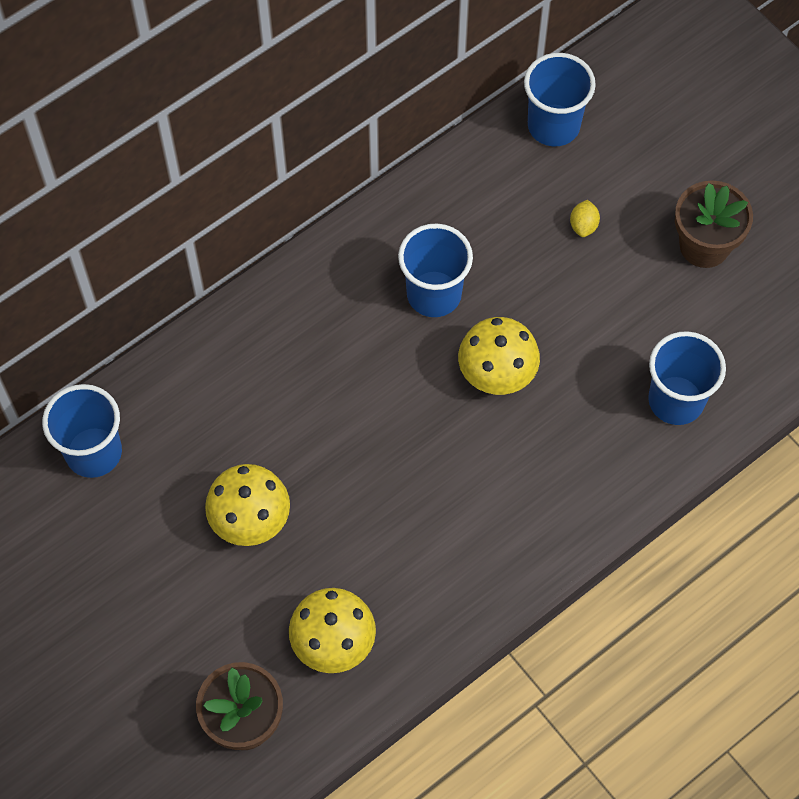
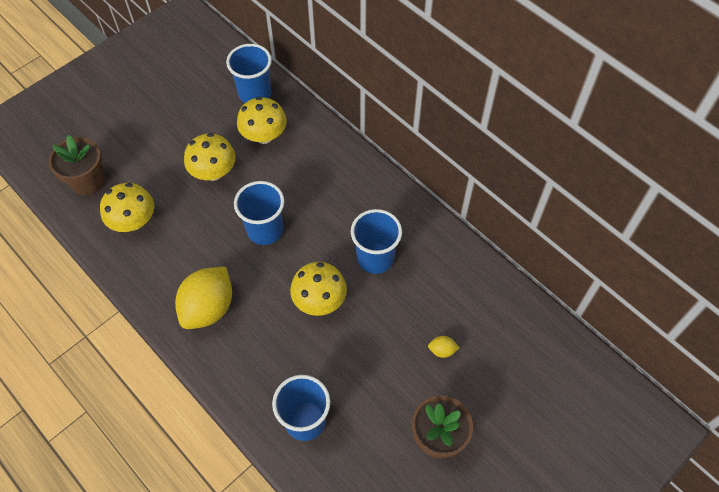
camera: 85 degrees right, 5 degrees down
(186, 440) = (264, 135): none -> yellow mushroom
(499, 525) = (208, 308): none -> yellow lemon
(553, 126) = (523, 326): blue cup -> blue cup (265, 230)

